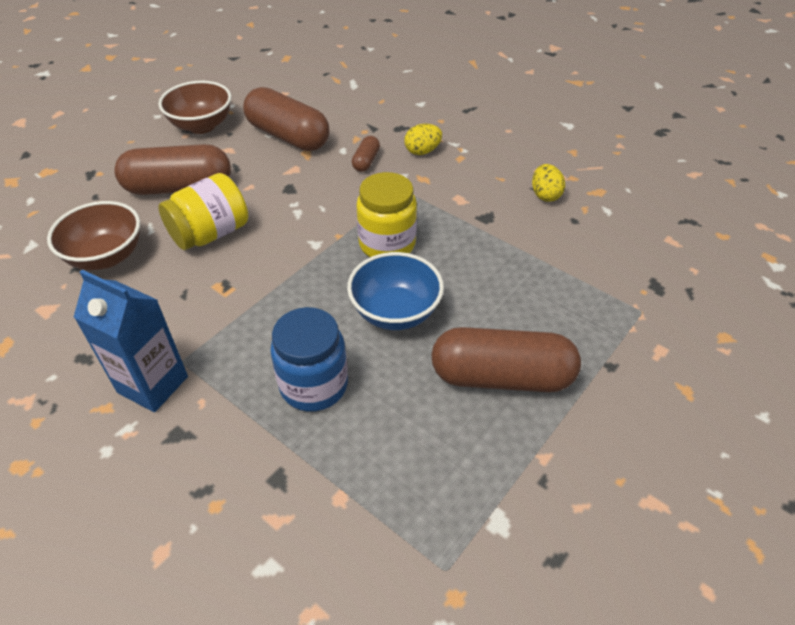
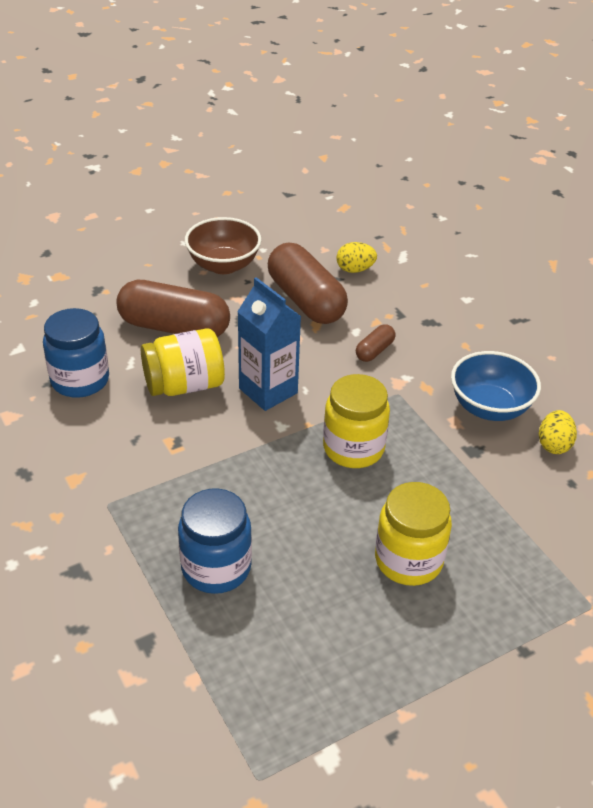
camera: 20 degrees right, 5 degrees down
(106, 256) = (80, 380): brown bowl -> blue jar
(153, 384) = (73, 518): blue carton -> blue carton (268, 391)
(395, 312) = (328, 522): blue bowl -> blue bowl (489, 407)
(422, 151) = (441, 356): yellow egg -> yellow egg (355, 269)
(479, 322) = (408, 560): none -> yellow jar
(501, 377) = (403, 622): brown capsule -> none

